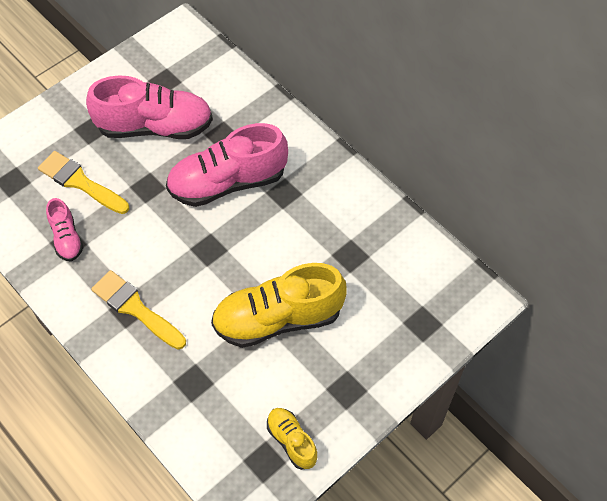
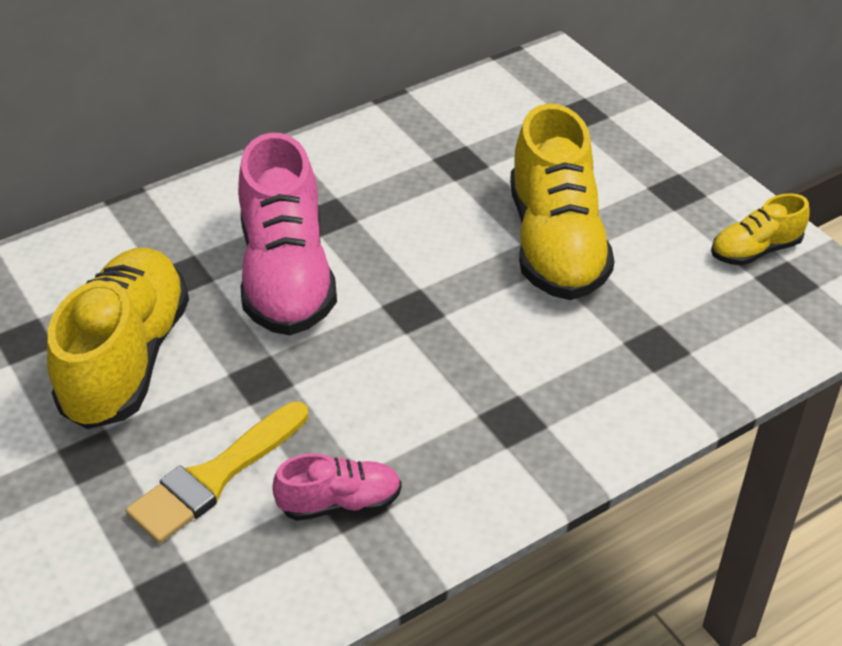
camera: 80 degrees left, 15 degrees down
(136, 309) = (512, 409): yellow brush -> none
(155, 127) = (127, 359): pink shoe -> yellow shoe

